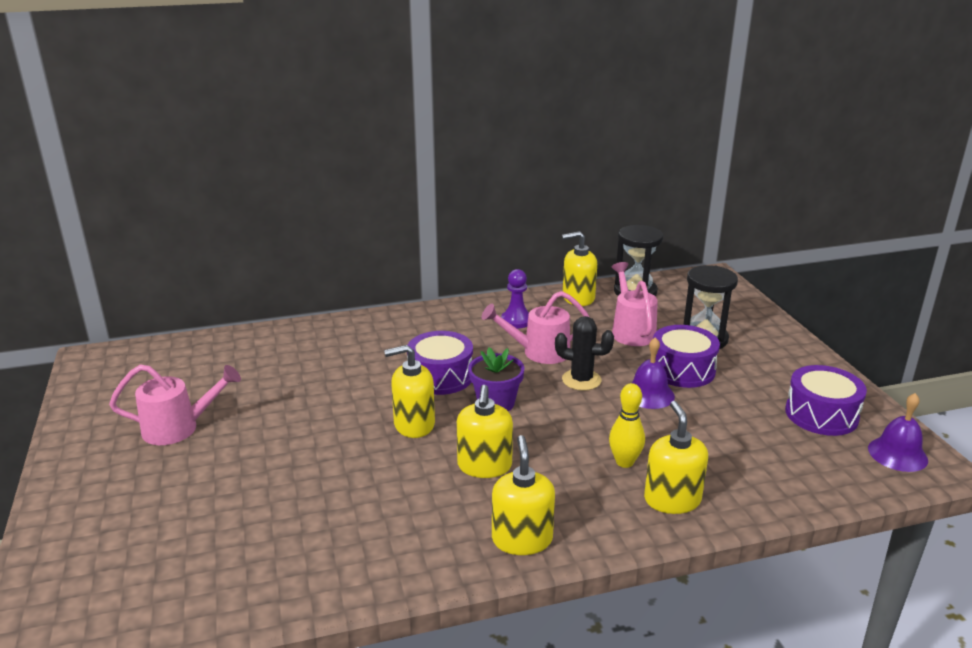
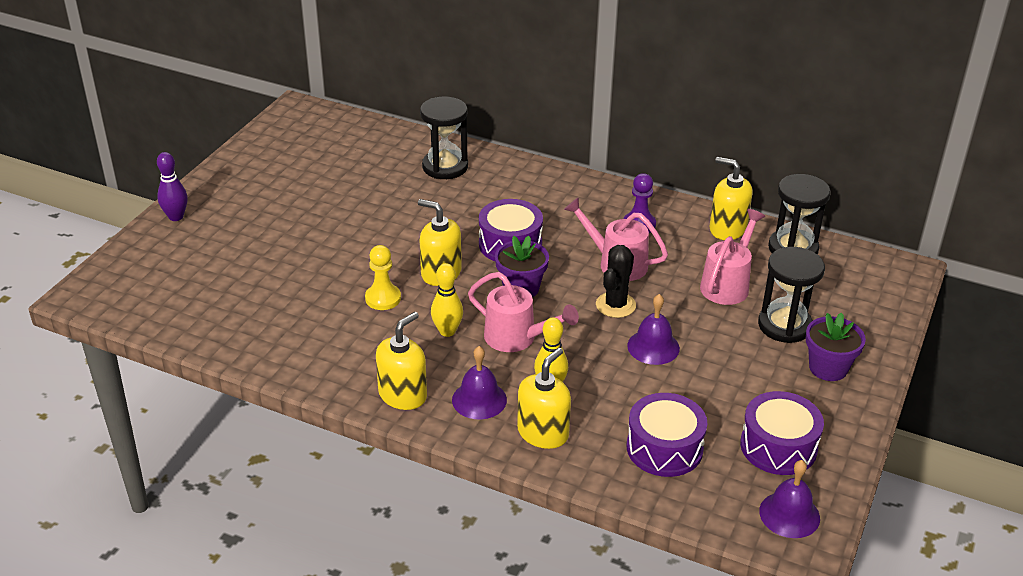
camera: 40 degrees right, 10 degrees up
(62, 508) = (176, 217): none -> purple bowling pin
(179, 428) = (292, 194): pink watering can -> pink watering can (517, 338)
(304, 346) = (445, 167): none -> black hourglass
(390, 470) = (383, 298): none -> yellow pawn
(484, 466) = (447, 331): yellow soap dispenser -> yellow bowling pin
(581, 380) = (615, 305): black cactus -> black cactus turned 60 degrees clockwise
(588, 504) = (479, 399): none -> purple bell
(682, 370) = (717, 342): purple drum -> purple drum (664, 448)
(767, 351) = (828, 368): none -> purple flower pot

